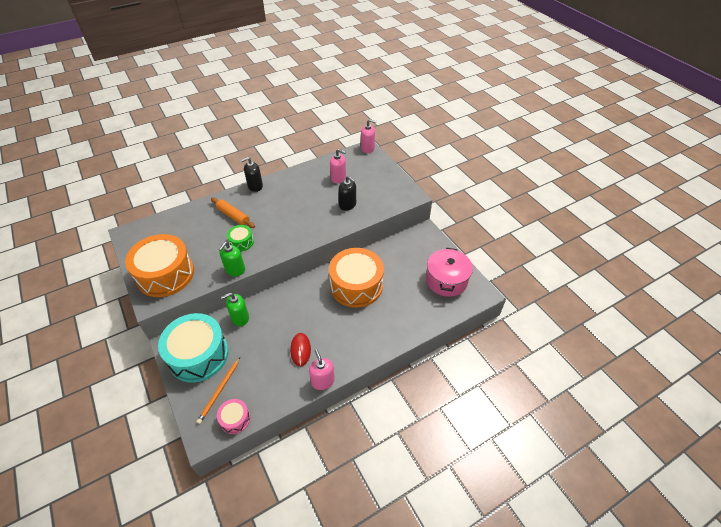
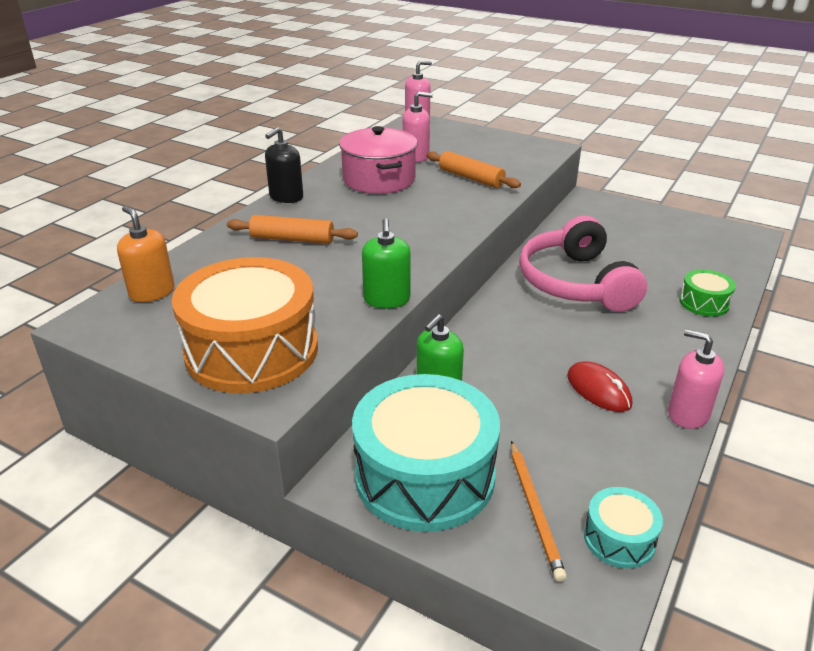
camera: 30 degrees left, 15 degrees down
(159, 226) = (152, 292): none -> orange soap dispenser
(235, 419) = (619, 538): pink drum -> turquoise drum
(241, 242) = (351, 264): green drum -> green drum (704, 303)
(347, 205) = (471, 178): black soap dispenser -> orange rolling pin
(356, 285) = (576, 283): orange drum -> pink headphones
(446, 280) = (688, 237): pink pot -> pink pot (379, 179)

